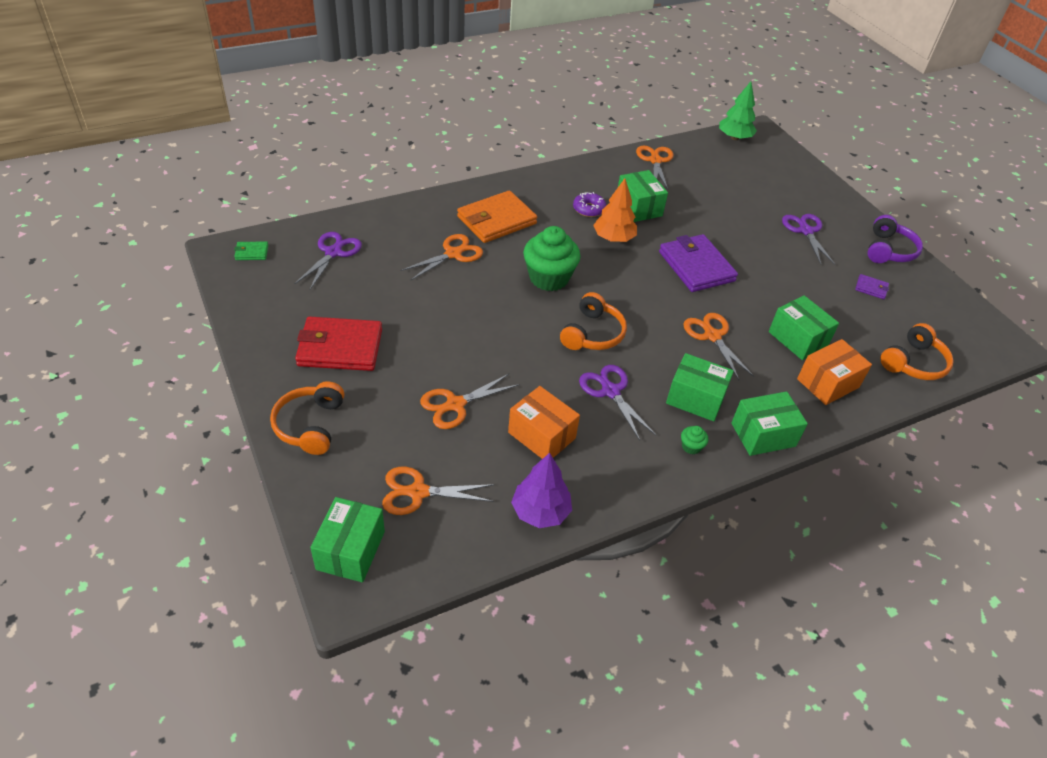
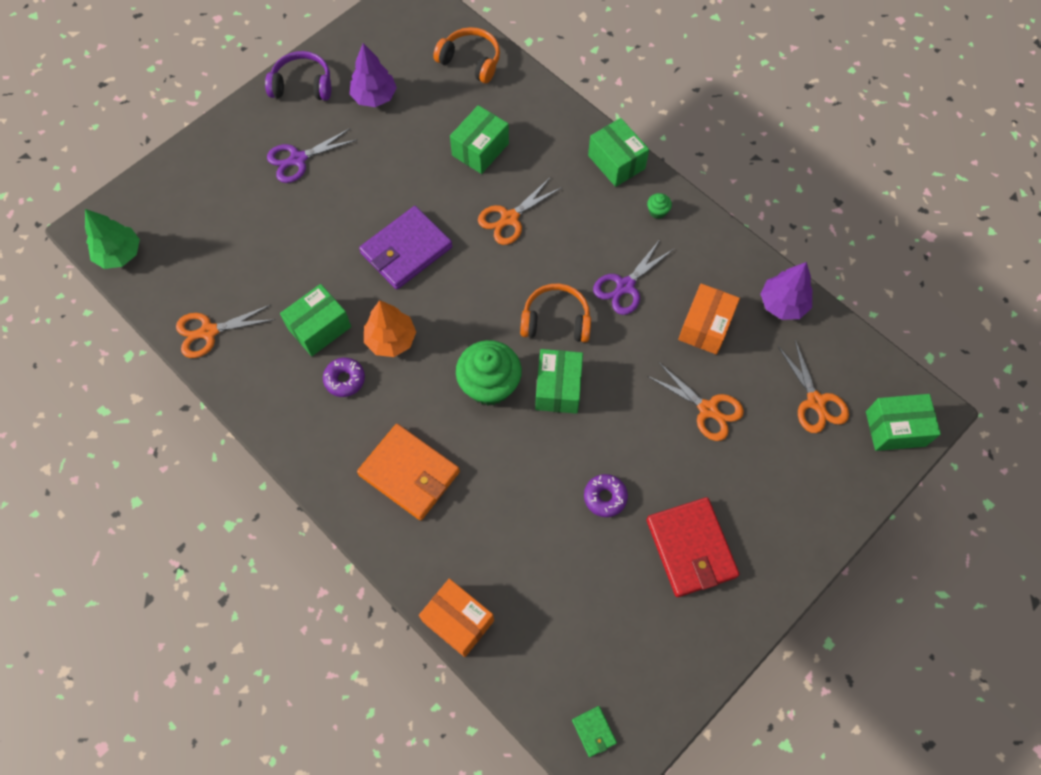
camera: 105 degrees left, 20 degrees up
(310, 425) = (797, 525): orange headphones -> none
(333, 252) = (550, 633): purple scissors -> none
(415, 312) = (605, 497): none -> purple donut
(453, 254) = (493, 497): orange scissors -> none
(695, 398) = (600, 218): green box -> green box (558, 388)
(827, 383) = (529, 122): orange box -> orange box (458, 621)
(871, 288) = (374, 97): purple wallet -> purple tree

